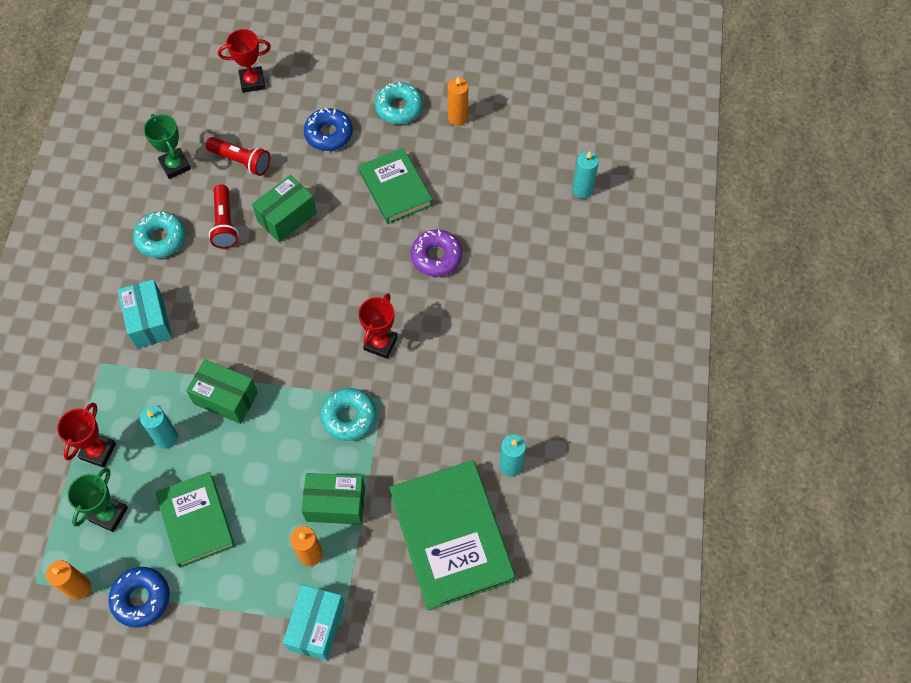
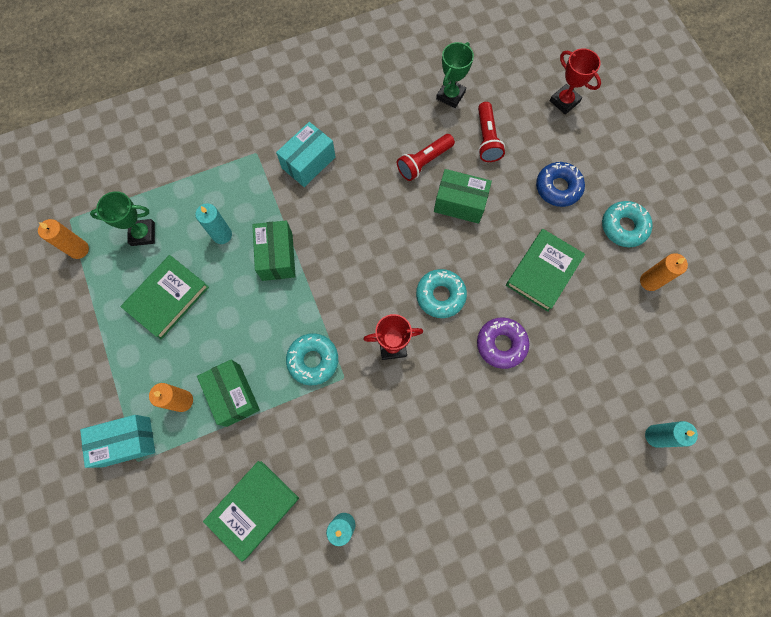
camera: 60 degrees right, 10 degrees up
(98, 451) = (187, 195): red trophy -> none
(141, 598) = (90, 297): blue donut -> none
(161, 238) = (382, 126): turquoise donut -> turquoise donut (440, 295)
(451, 536) = (253, 509): green book -> green book, size x0.64

